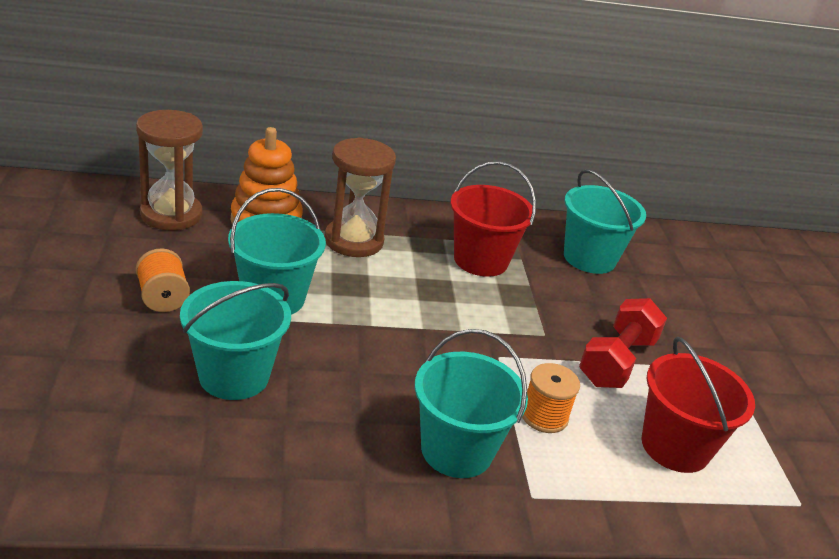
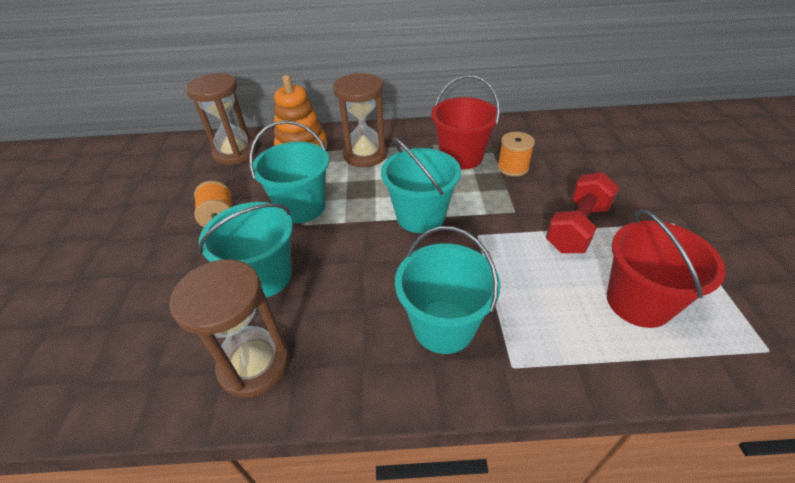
camera: 10 degrees right, 10 degrees up
(235, 469) = (254, 364): none -> brown hourglass
(544, 416) = (518, 285): orange spool -> orange spool (513, 167)
(589, 258) = (546, 144): turquoise bucket -> turquoise bucket (420, 216)

